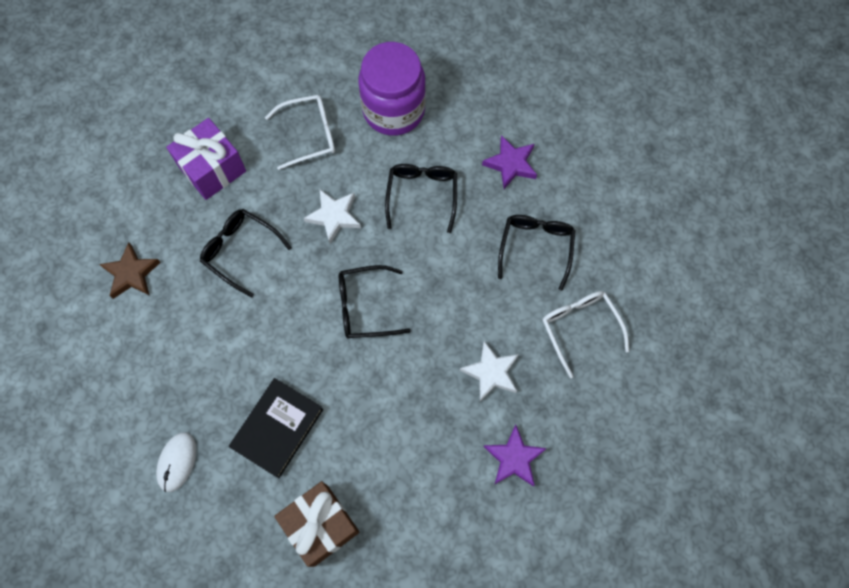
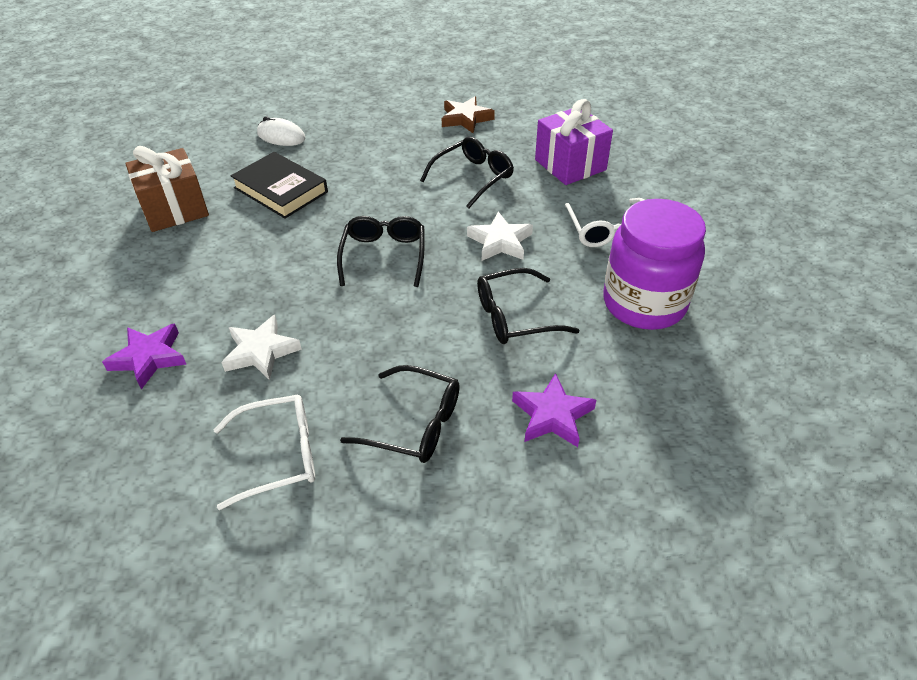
camera: 100 degrees right, 25 degrees down
(422, 195) = (515, 316): black glasses -> black glasses turned 150 degrees clockwise

